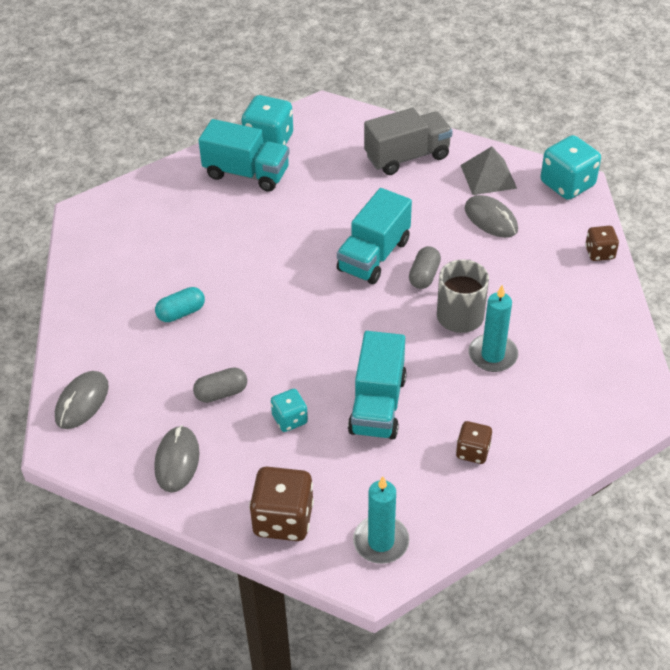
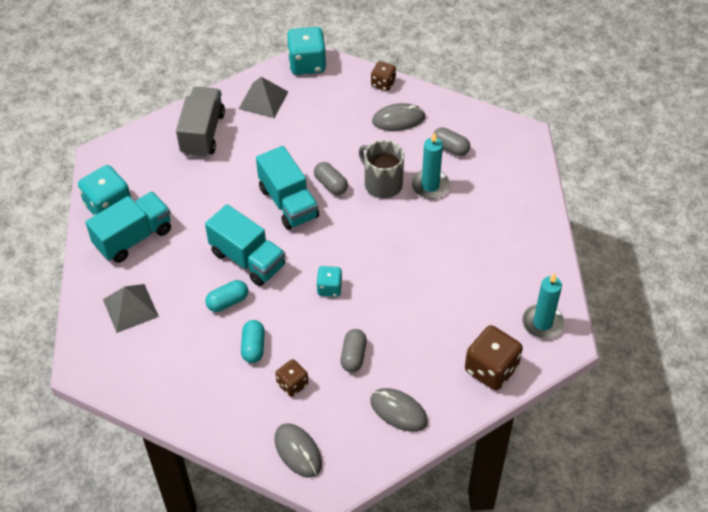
camera: 60 degrees left, 5 degrees up
(168, 209) = (130, 308): none -> grey pyramid
(221, 270) = (227, 302): none -> turquoise capsule
(290, 419) = (407, 325): turquoise dice -> turquoise dice (329, 288)
(377, 405) = (429, 269): turquoise truck -> turquoise truck (248, 259)
(472, 451) = (502, 238): brown dice -> brown dice (292, 384)
(491, 219) = (306, 121): grey mouse -> grey mouse (398, 119)
(562, 348) = (450, 148): none -> grey capsule

